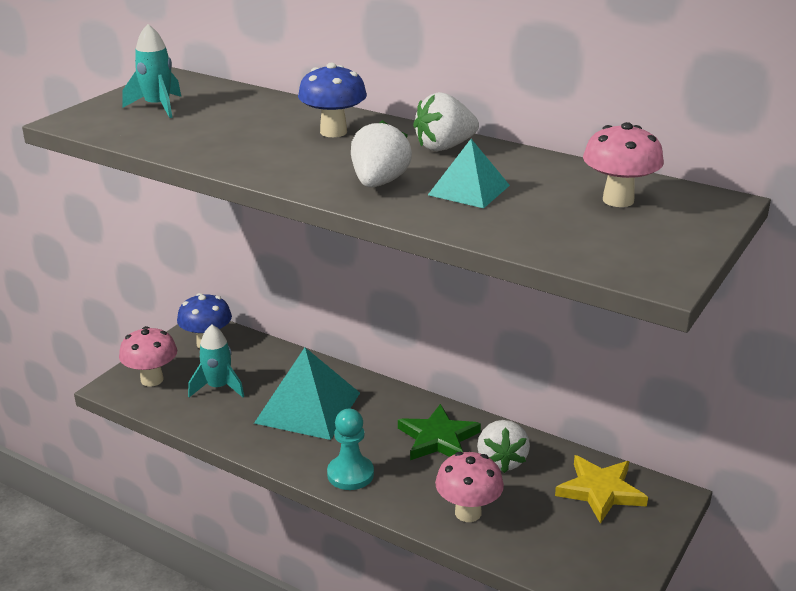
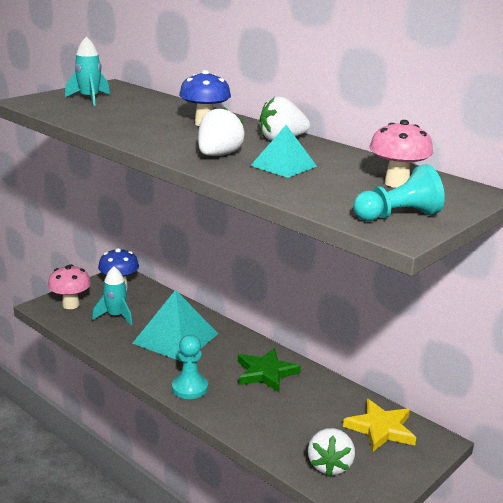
camera: 10 degrees right, 5 degrees down
(468, 513) = (269, 428): pink mushroom -> none
(501, 461) = (309, 395): white strawberry -> white strawberry (329, 465)
(643, 251) = (397, 216): none -> turquoise pawn

